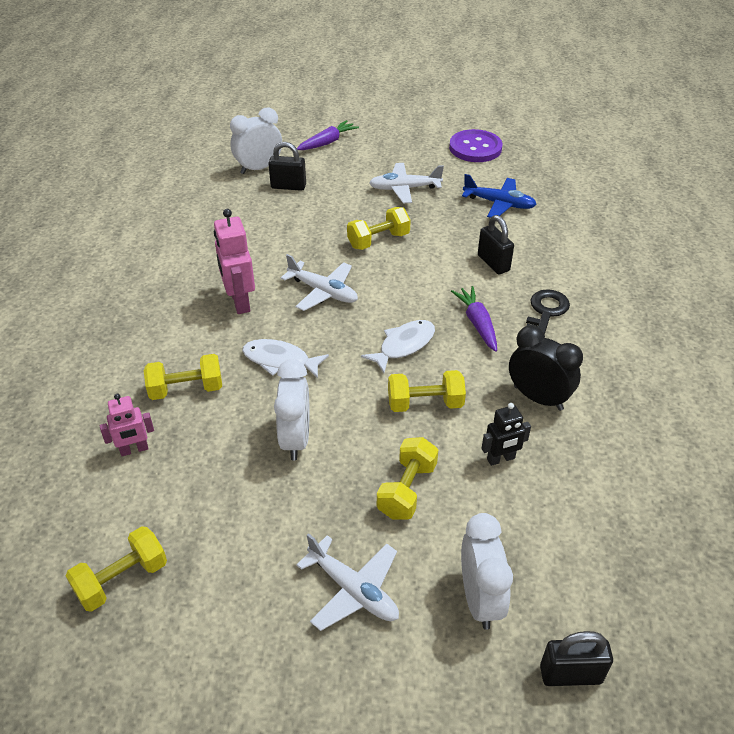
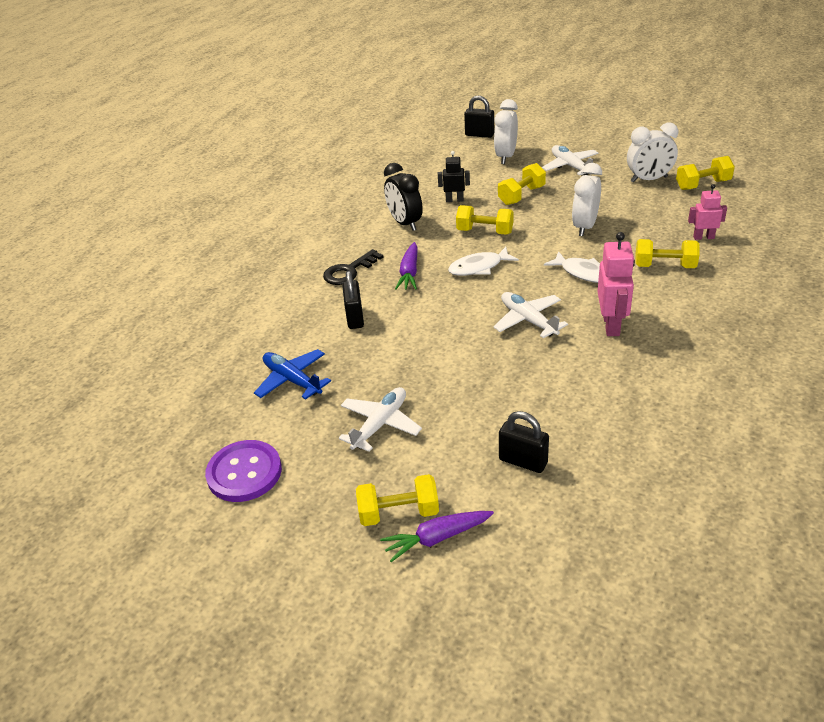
camera: 155 degrees left, 5 degrees down
(259, 168) = (555, 506): white clock -> white clock (649, 179)
(378, 240) = (449, 362): yellow dumbbell -> yellow dumbbell (399, 513)
(404, 189) = (380, 424): white plane -> white plane turned 75 degrees counterclockwise

